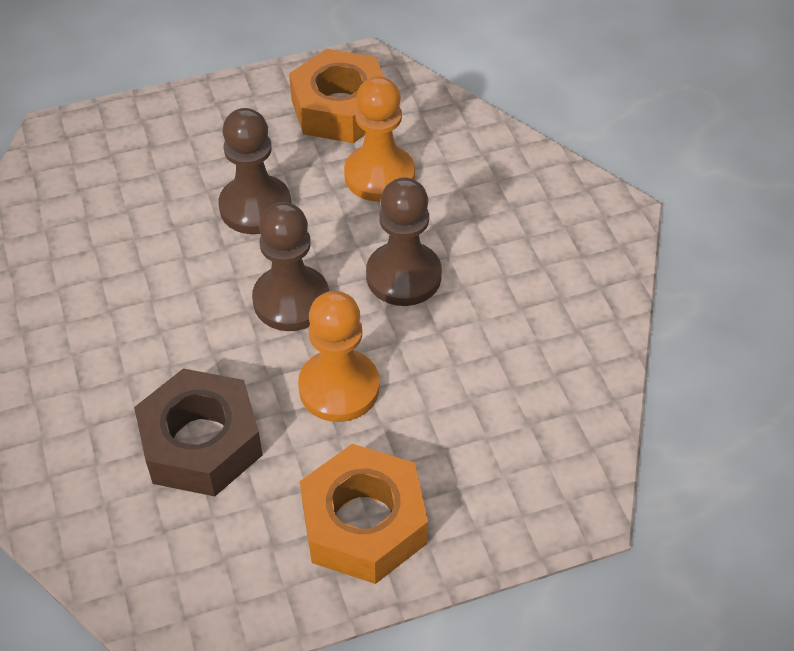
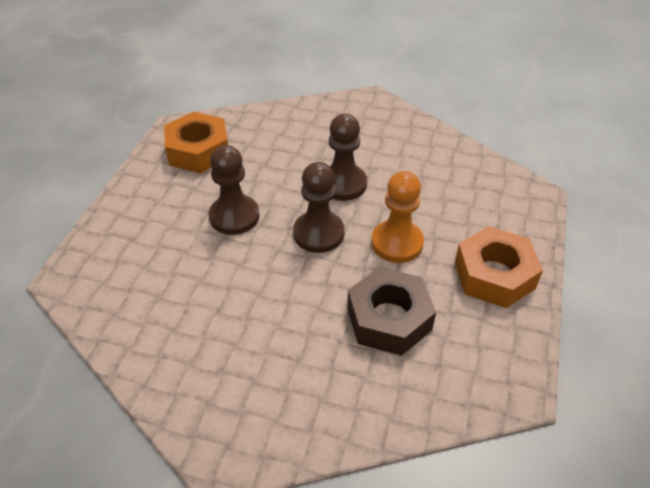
camera: 55 degrees left, 5 degrees down
(379, 175) = (264, 160): orange pawn -> none

